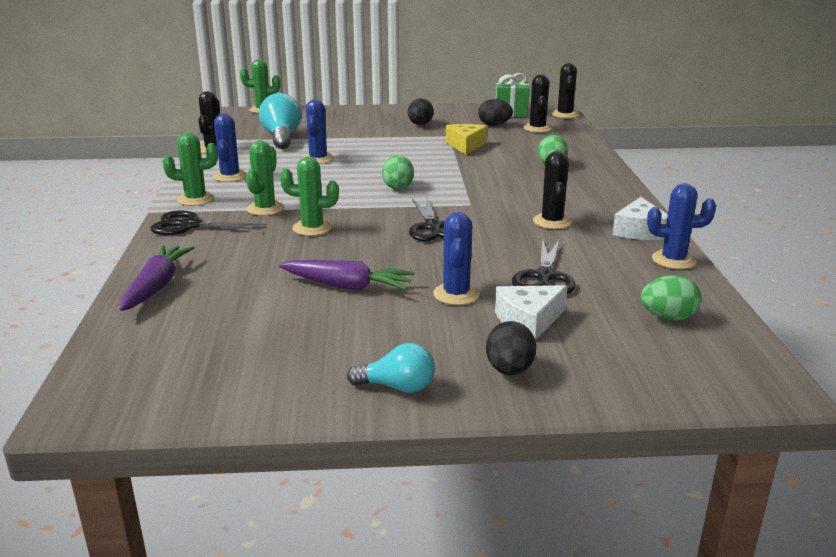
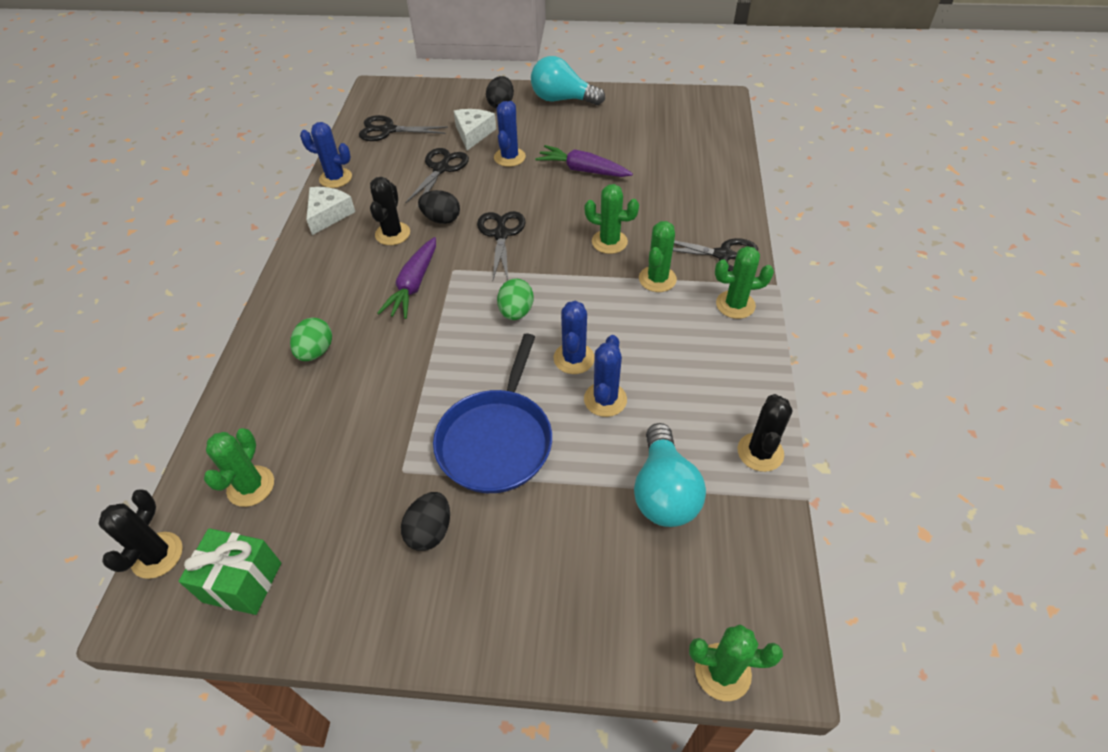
camera: 170 degrees left, 25 degrees up
(157, 286) = (720, 180): purple carrot -> purple carrot (414, 285)
(230, 176) = (712, 358): blue cactus -> blue cactus (574, 358)
(392, 145) = (496, 440): none -> blue pan
(397, 387) = (562, 99): turquoise light bulb -> turquoise light bulb, size x1.64
(466, 145) = (393, 426): yellow cheese -> none
(494, 125) = (308, 513): black egg -> black egg (441, 219)
(528, 321) = (473, 134): white cheese -> white cheese turned 60 degrees counterclockwise
(537, 128) = (251, 486): black cactus -> green cactus
(668, 317) = (388, 130): green egg -> black scissors

